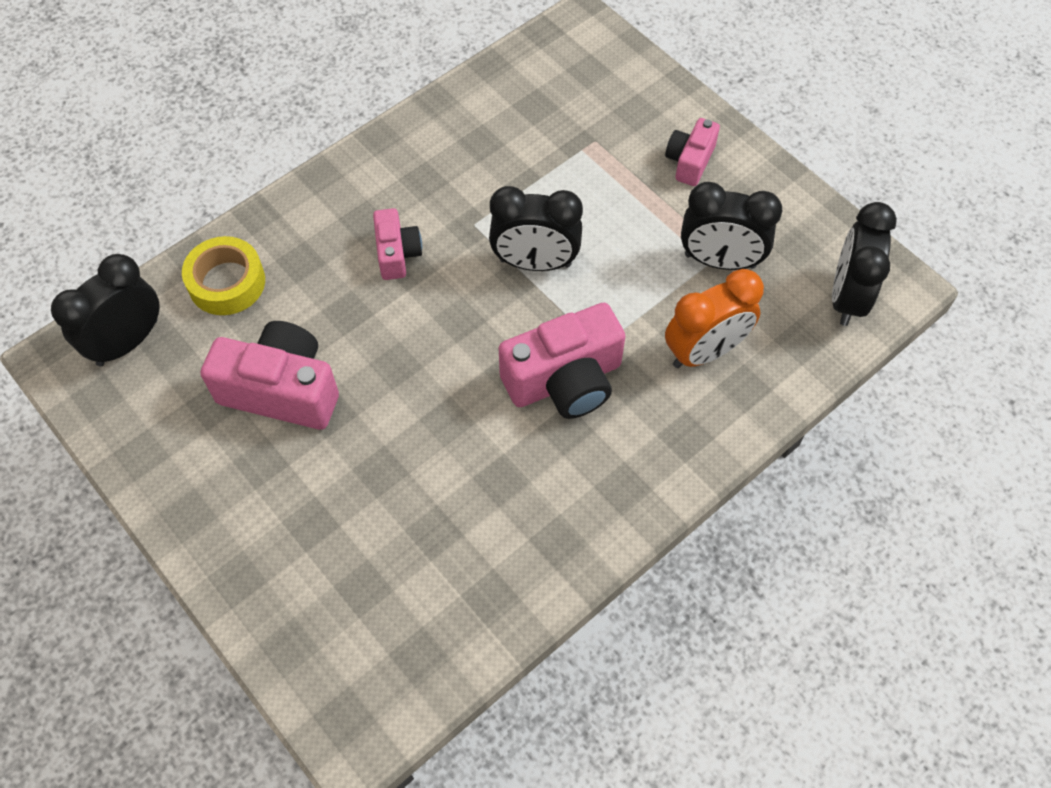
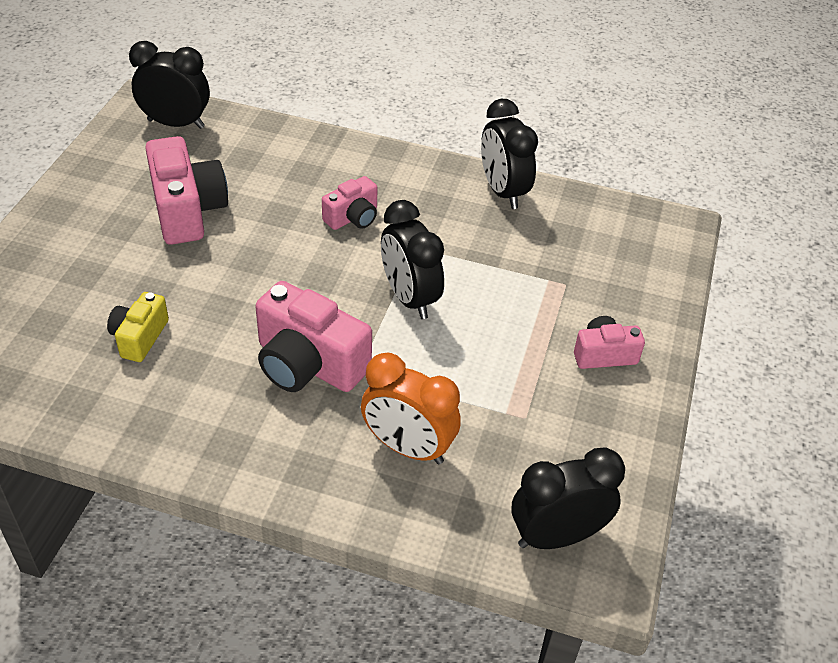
camera: 55 degrees right, 15 degrees down
(227, 282) = (258, 146): yellow tape -> none
(440, 507) = (139, 337): none -> yellow camera
(720, 261) = (514, 419): black clock -> black clock (503, 191)

